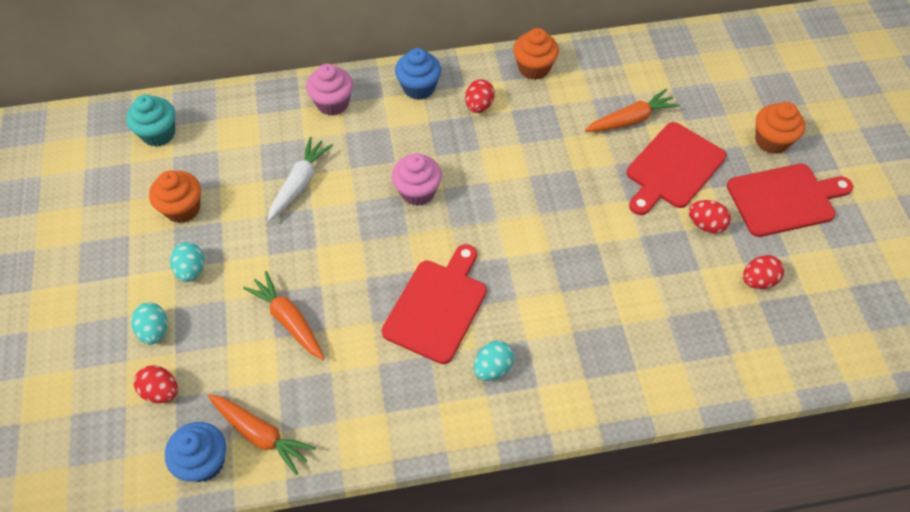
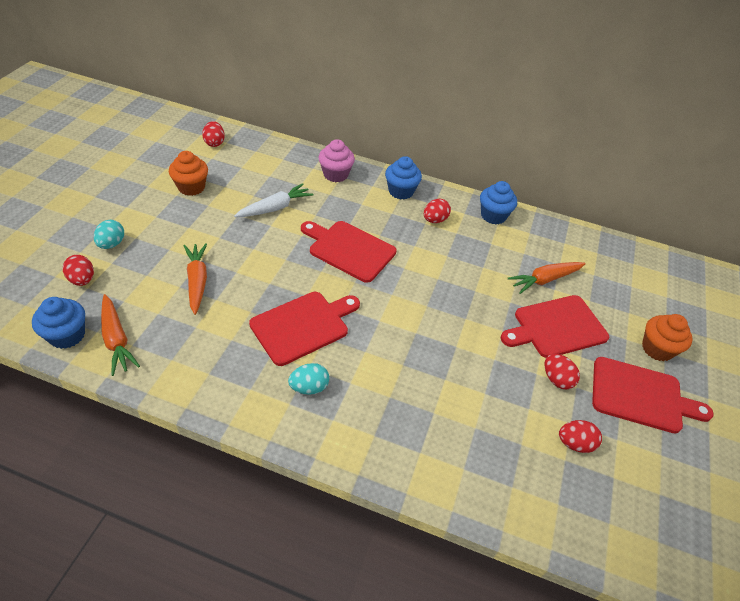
camera: 25 degrees right, 10 degrees down
(158, 134) = (214, 143): turquoise cupcake -> red egg
(191, 270) = (165, 222): turquoise egg -> none
(417, 192) = (349, 249): pink cupcake -> red cutting board
(534, 68) = (493, 216): orange cupcake -> blue cupcake
(630, 120) = (545, 280): orange carrot -> orange carrot turned 150 degrees clockwise

